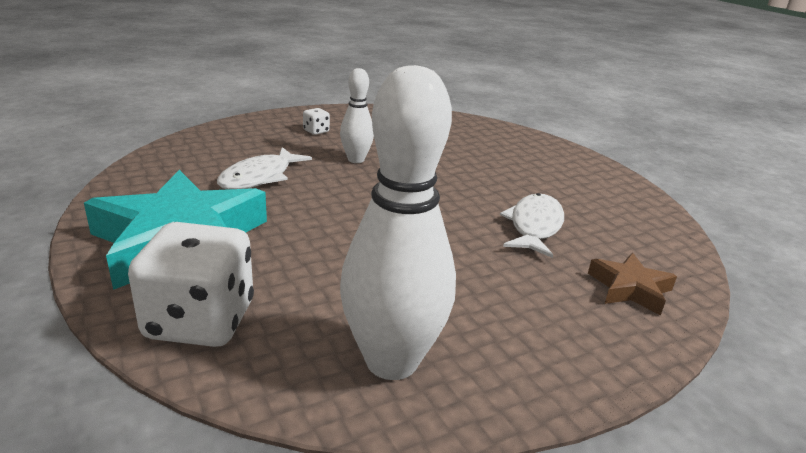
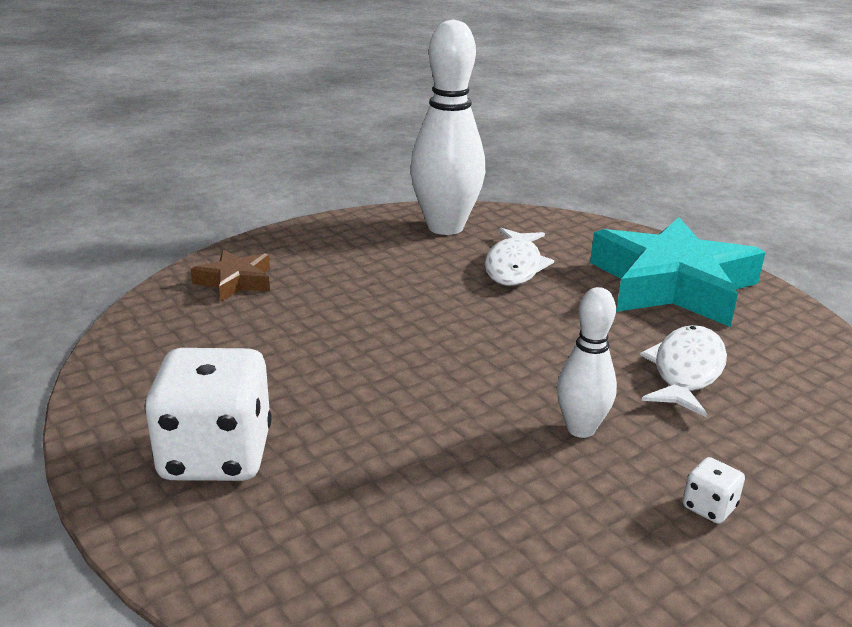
camera: 175 degrees right, 0 degrees up
(200, 321) = (588, 237): white dice -> white dice (216, 455)
(534, 226) = (306, 337): white fish -> white fish (514, 266)

